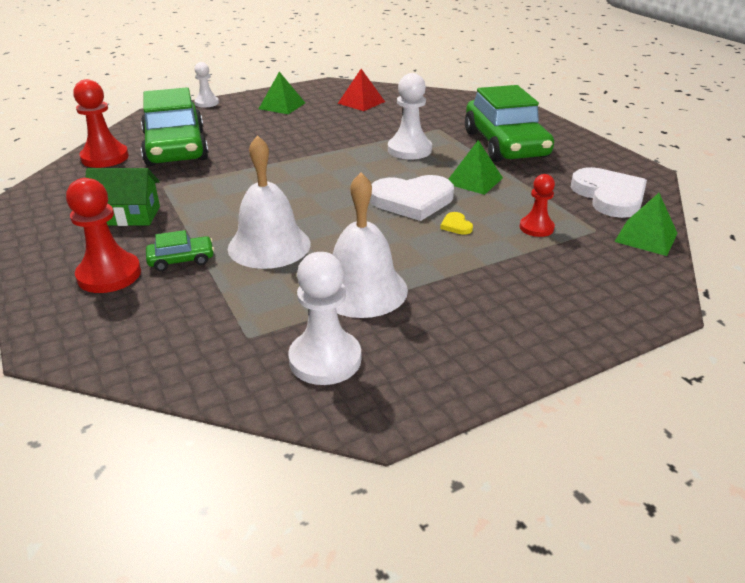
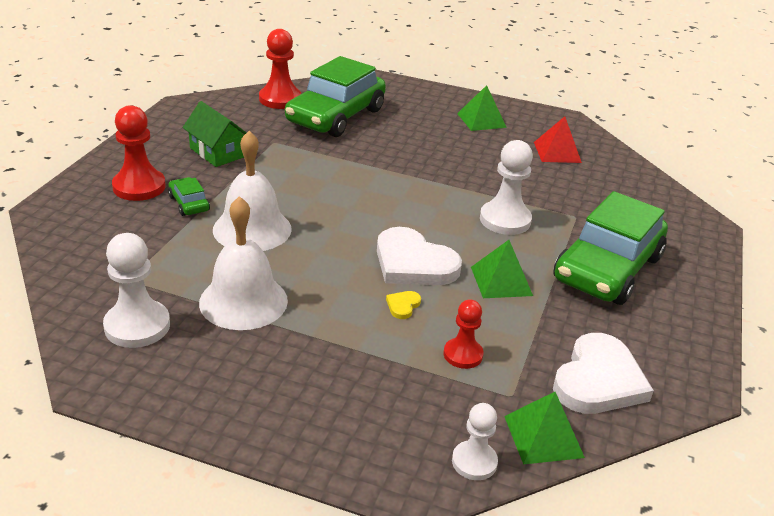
camera: 45 degrees right, 0 degrees up
(181, 260) = (189, 203): green car -> green car turned 150 degrees counterclockwise
(207, 103) = (428, 88): white pawn -> white pawn (474, 462)

